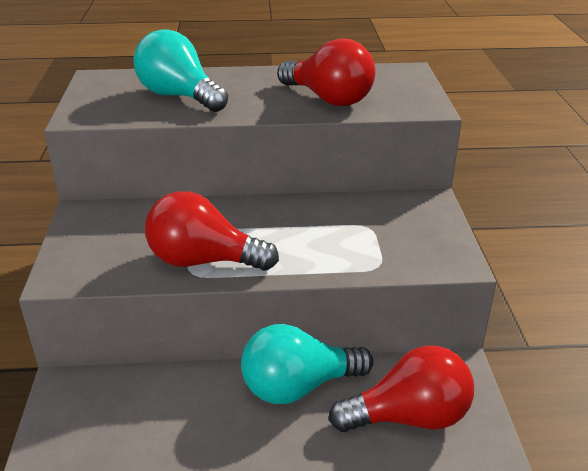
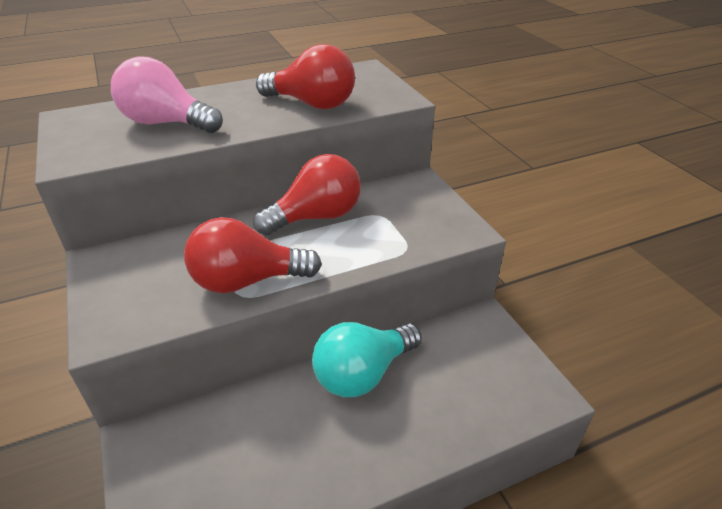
camera: 20 degrees left, 5 degrees up
(179, 96) = (166, 123): turquoise light bulb -> pink light bulb
(409, 417) = (466, 374): red light bulb -> red light bulb (316, 217)

